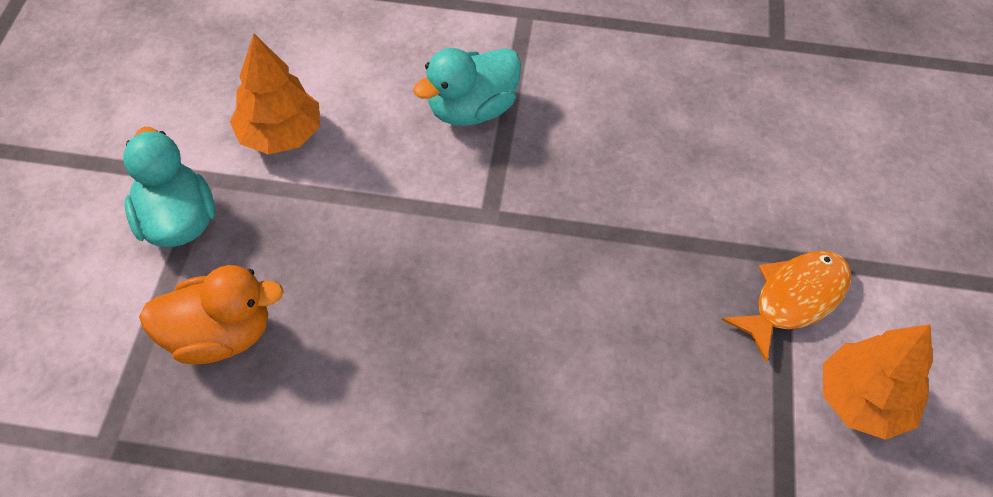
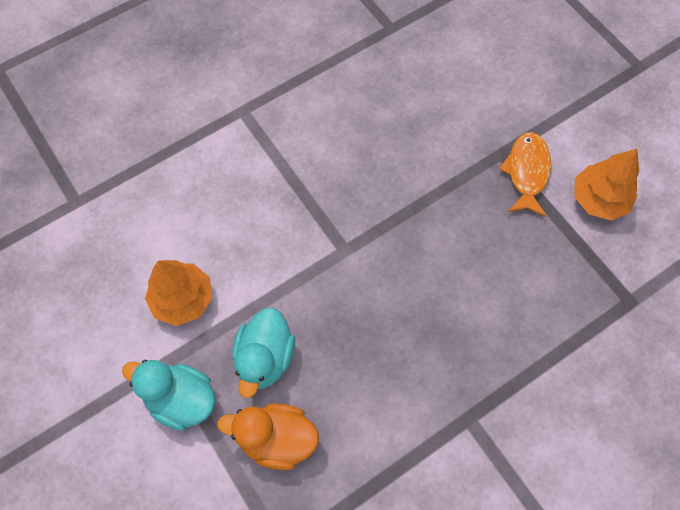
camera: 40 degrees left, 10 degrees up
(219, 335) = (276, 439): orange duck -> orange duck turned 120 degrees counterclockwise
(471, 109) = (273, 195): turquoise duck -> turquoise duck (265, 358)

